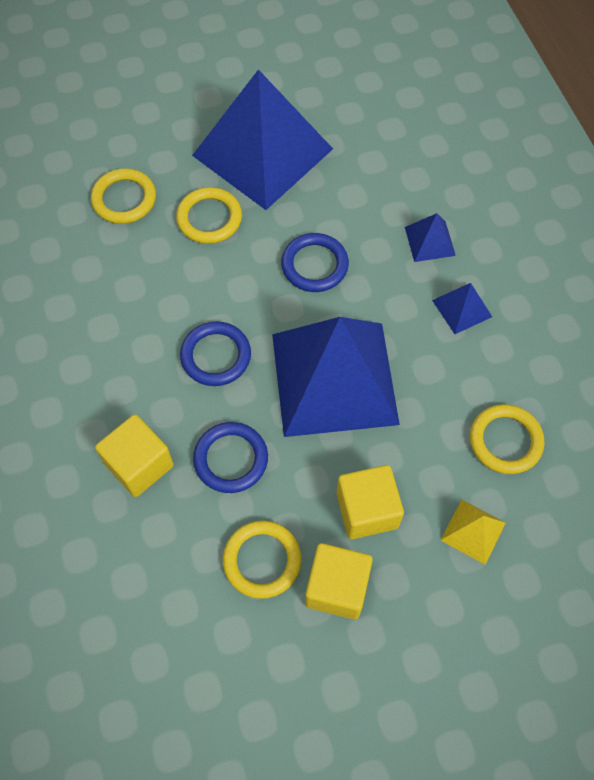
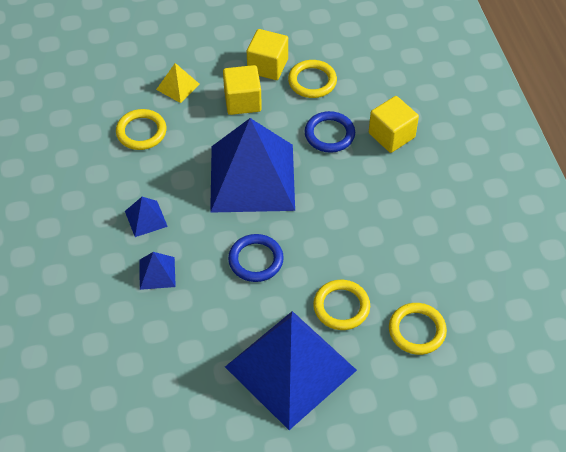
camera: 175 degrees left, 10 degrees down
(216, 356) = (338, 198): blue ring -> none

